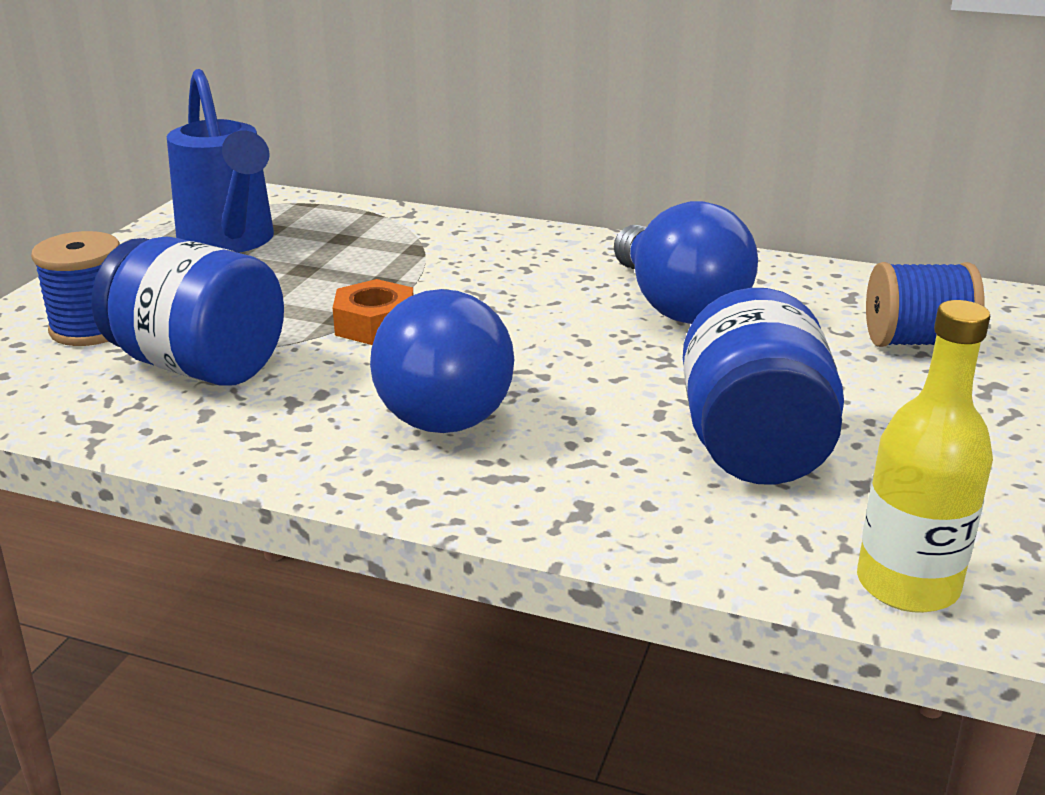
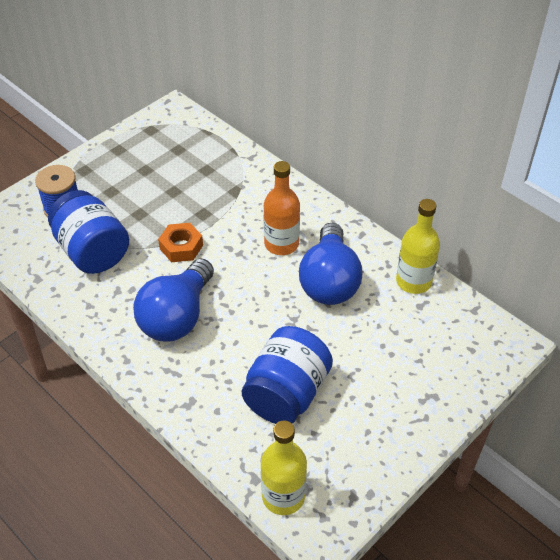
camera: 25 degrees right, 20 degrees up
(230, 243) = (153, 156): blue watering can -> none
(553, 285) = (281, 244): none -> orange bottle
(809, 278) = (413, 281): none -> yellow bottle
(916, 341) = (424, 351): blue spool -> none

